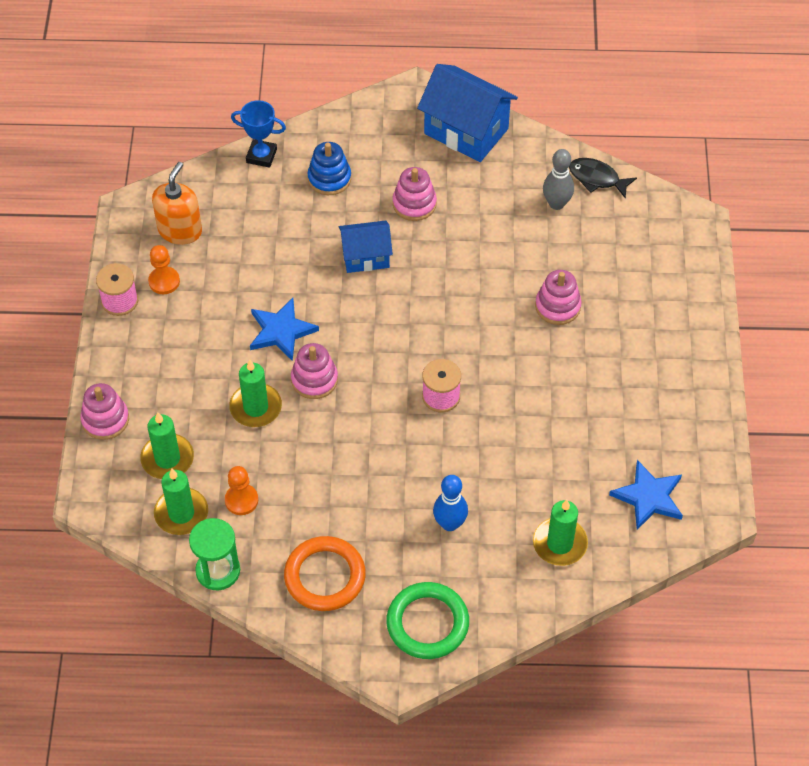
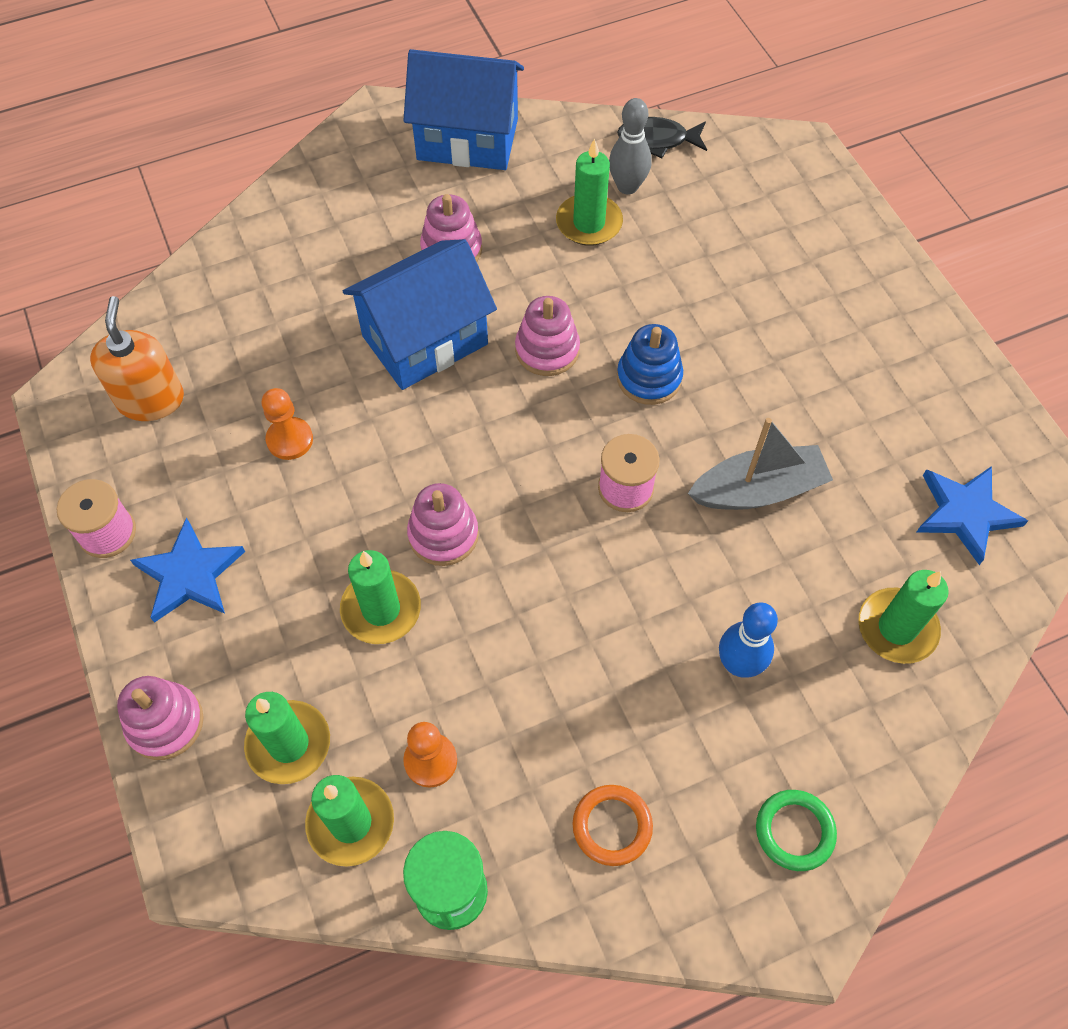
camera: 25 degrees left, 5 degrees up
(164, 281) = (161, 479): orange pawn -> orange pawn (290, 440)
(261, 156) = (218, 260): blue trophy -> none
(281, 331) = (362, 484): blue star -> blue star (189, 574)
(325, 576) = (612, 826): orange ring -> orange ring, size x0.62
(329, 178) = (324, 257): blue stacking toy -> blue stacking toy (649, 378)
(366, 257) = (425, 340): blue house -> blue house, size x1.64
(427, 623) = (794, 831): green ring -> green ring, size x0.62
(515, 219) = (589, 223): none -> green candle
(524, 430) = (758, 490): none -> grey boat
(557, 306) = (703, 311): pink stacking toy -> pink stacking toy (547, 350)

